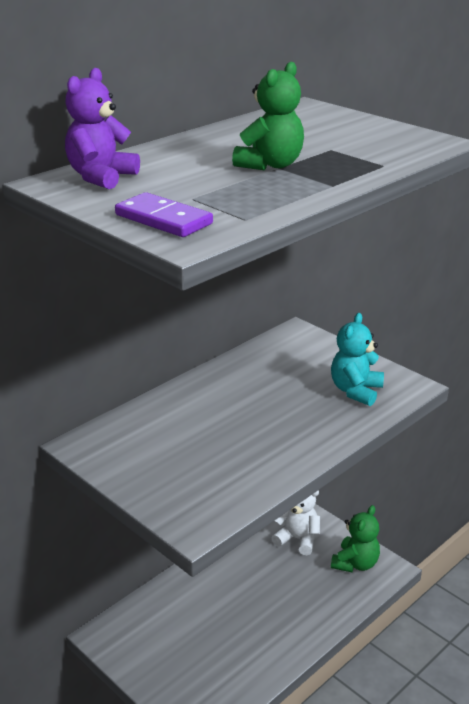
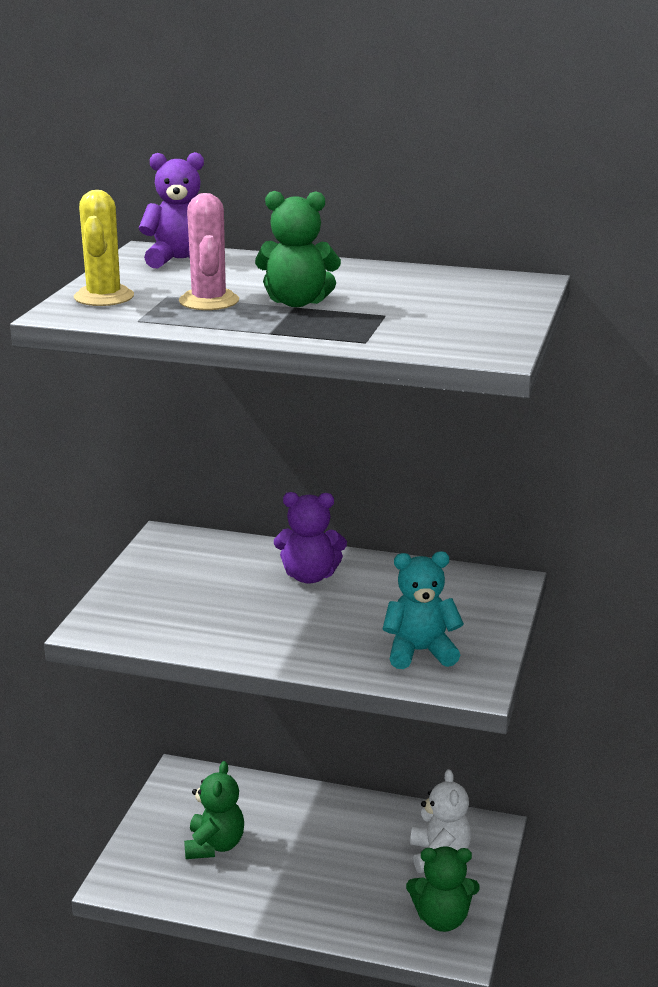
camera: 60 degrees right, 5 degrees down
(163, 219) = (104, 297): purple domino -> yellow cactus
(202, 647) = (214, 845): none -> green teddy bear
(215, 400) = (309, 576): none -> purple teddy bear
(229, 188) = (209, 301): none -> pink cactus

